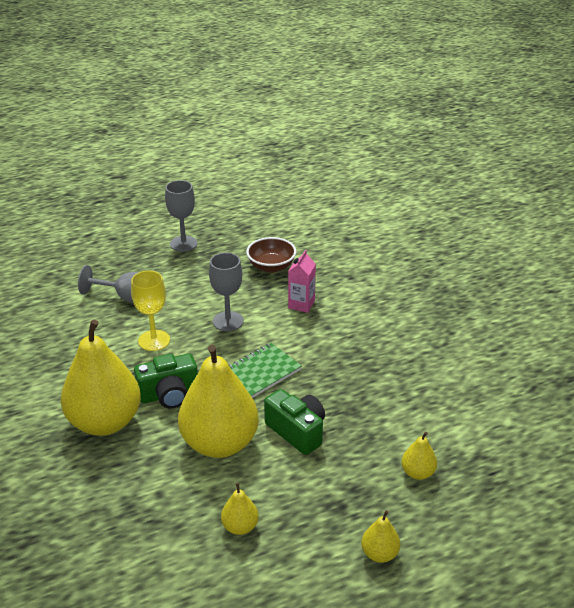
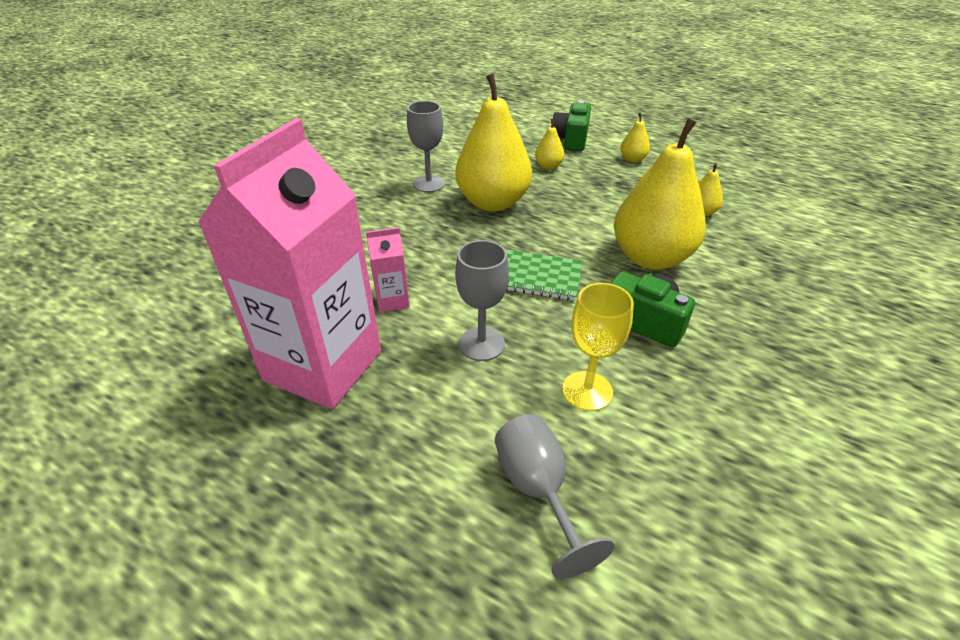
camera: 125 degrees left, 5 degrees up
(105, 422) = (740, 345): yellow pear -> yellow pear (493, 202)
(183, 244) = (319, 524): grey goblet -> grey goblet (429, 184)
(271, 267) = (323, 366): brown bowl -> pink carton
(297, 431) = (581, 226): green camera -> green camera (571, 140)

